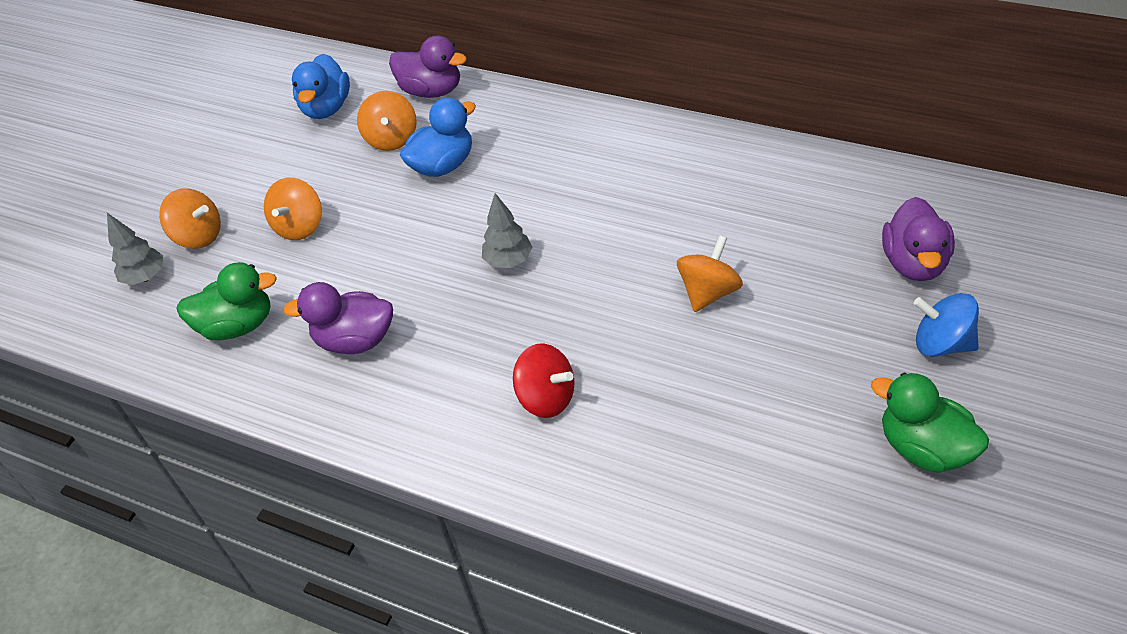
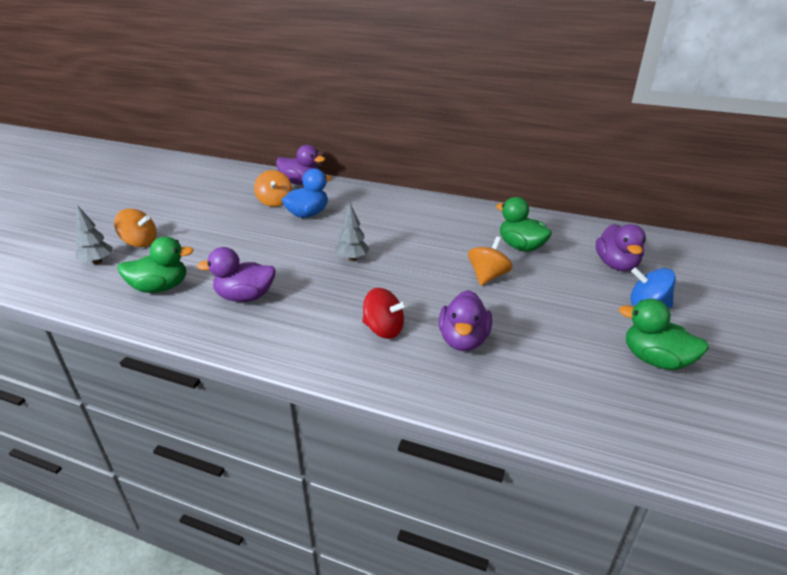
camera: 10 degrees left, 15 degrees down
(300, 226) = (211, 239): orange spinning top -> none
(326, 108) = (233, 187): blue duck -> none
(656, 415) = (463, 340): none -> purple duck
(770, 227) = (521, 247): none -> green duck

